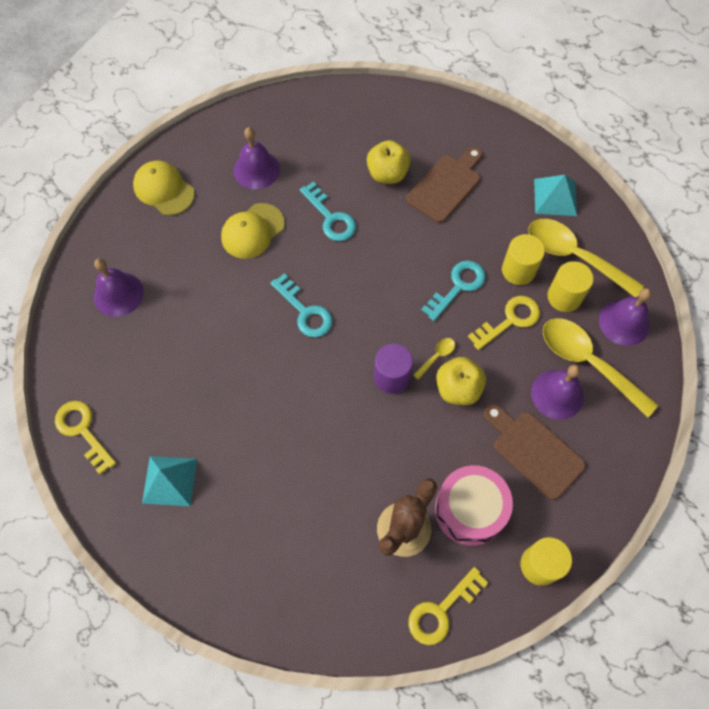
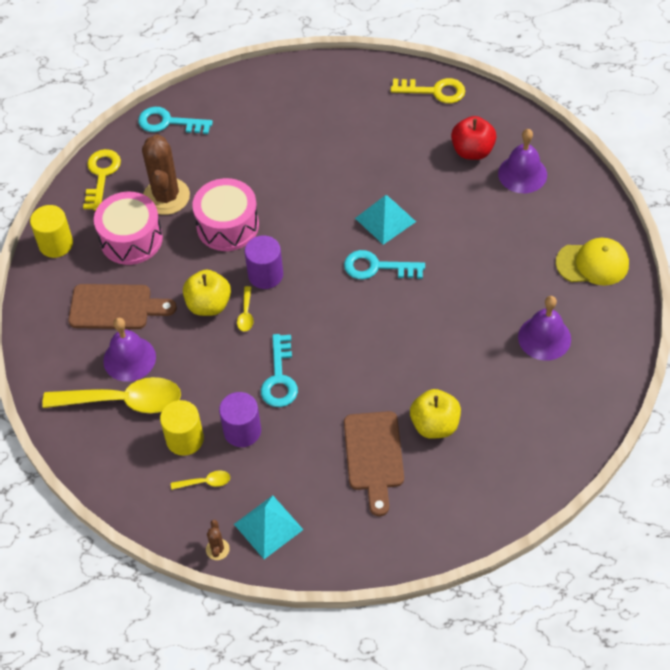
camera: 140 degrees right, 10 degrees down
(126, 346) = (472, 151): none -> red apple
(169, 480) = (346, 110): turquoise pyramid -> turquoise pyramid (385, 220)
(252, 231) = (485, 290): yellow cap -> none
(330, 217) = (438, 349): turquoise key -> turquoise key (168, 122)
(379, 450) = (227, 226): none -> pink drum
(510, 320) = (213, 385): yellow key -> none
(518, 270) = (242, 431): yellow cylinder -> purple cylinder
(574, 256) = (205, 482): yellow spoon -> yellow spoon, size x0.41
(600, 208) = (217, 549): none -> brown cactus
(624, 322) = (117, 457): purple bell -> none

